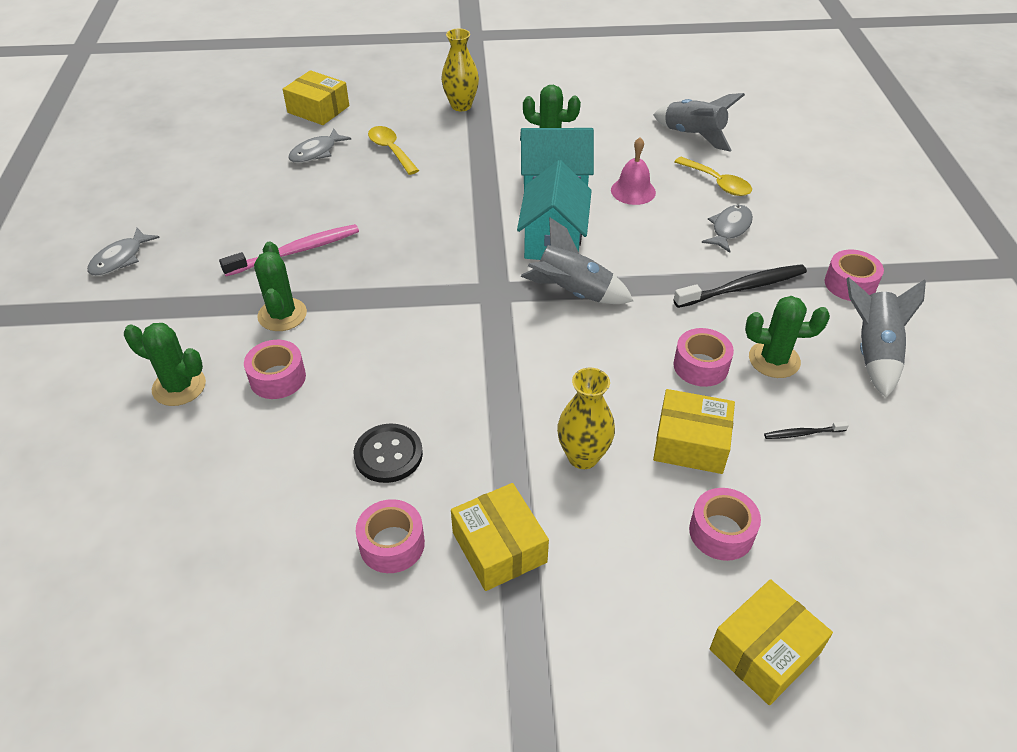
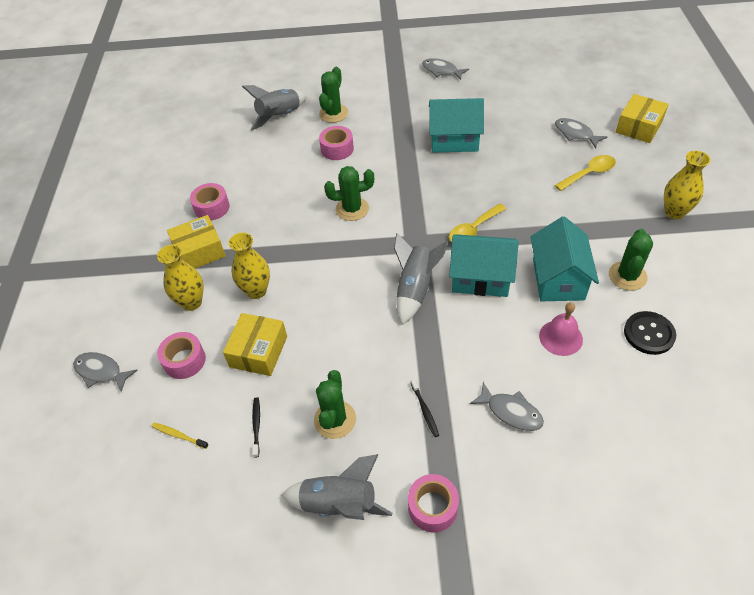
camera: 95 degrees right, 5 degrees up
(282, 315) = (391, 143): green cactus -> green cactus (352, 209)
(296, 251) = (454, 140): pink toothbrush -> turquoise house
(388, 454) = (272, 201): black button -> black button (649, 334)
(611, 541) = (191, 302): none -> yellow vase
(693, 136) = (676, 400): grey rocket -> grey rocket (279, 116)
(700, 366) = (332, 366): pink tape -> none
(717, 183) = (588, 412): yellow spoon -> yellow spoon (473, 230)
(743, 287) = (425, 410): black toothbrush -> black toothbrush, size x0.49
(764, 651) = (101, 372): yellow box -> grey fish
(841, 518) = (179, 435): none -> yellow toothbrush

